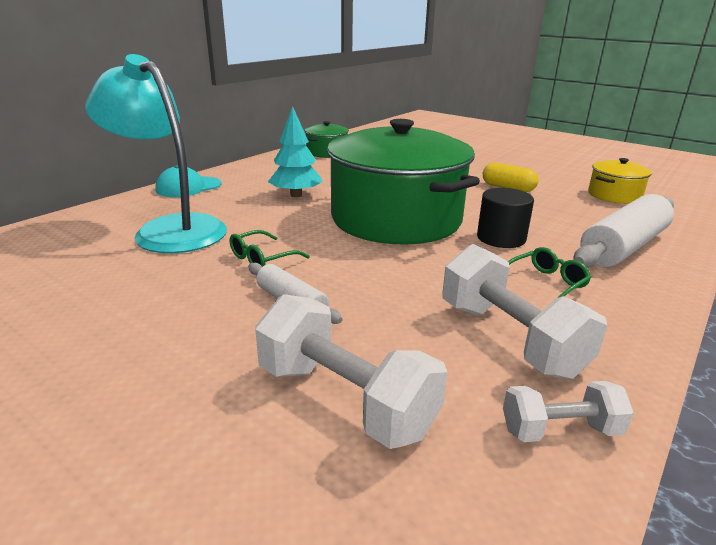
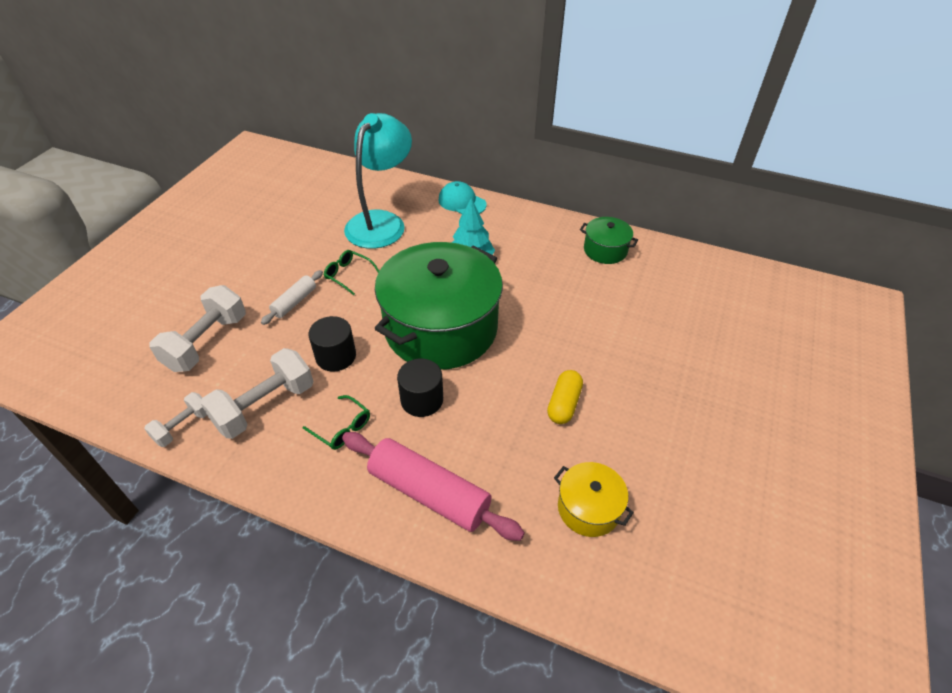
camera: 75 degrees right, 20 degrees up
(421, 279) = (336, 356): none -> black cylinder
(560, 430) = (183, 427): white dumbbell -> white dumbbell turned 60 degrees clockwise
(623, 247) = (429, 493): white rolling pin -> pink rolling pin

